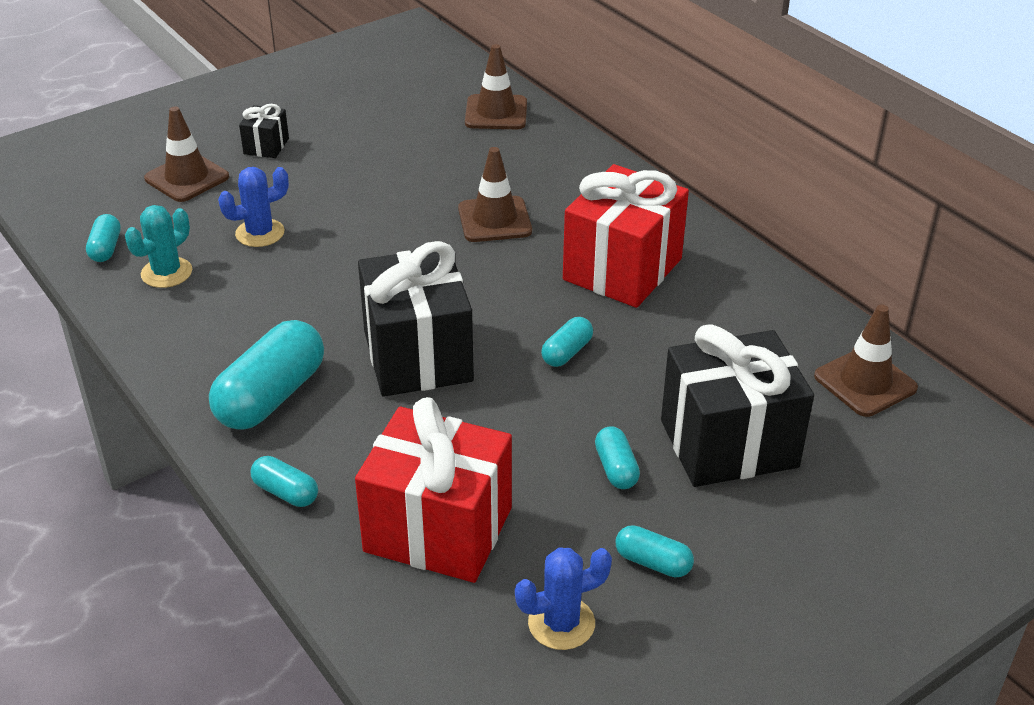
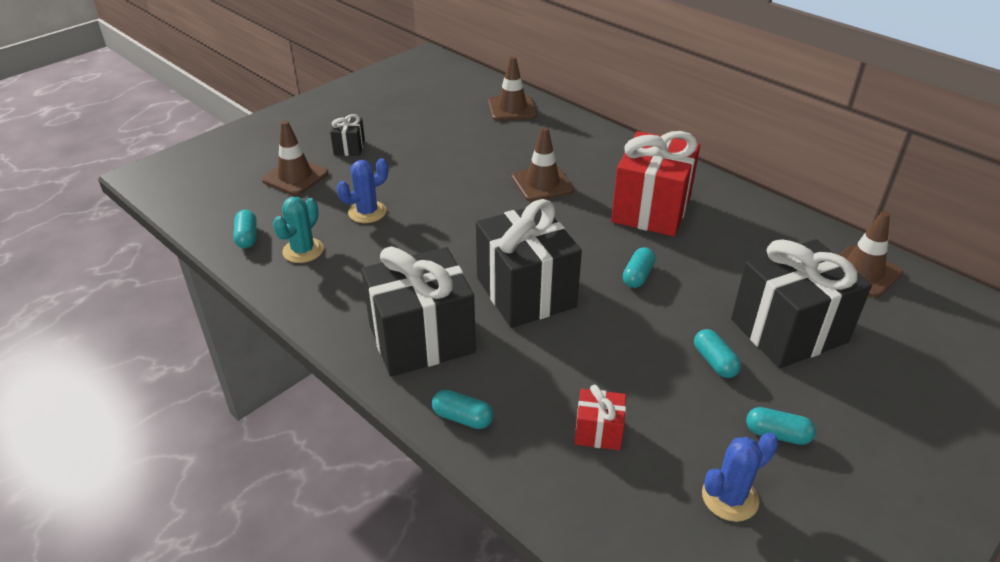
camera: 10 degrees left, 0 degrees up
(271, 396) = (421, 339): turquoise capsule -> black gift
(438, 529) = (598, 432): red gift -> red gift, size x0.46

